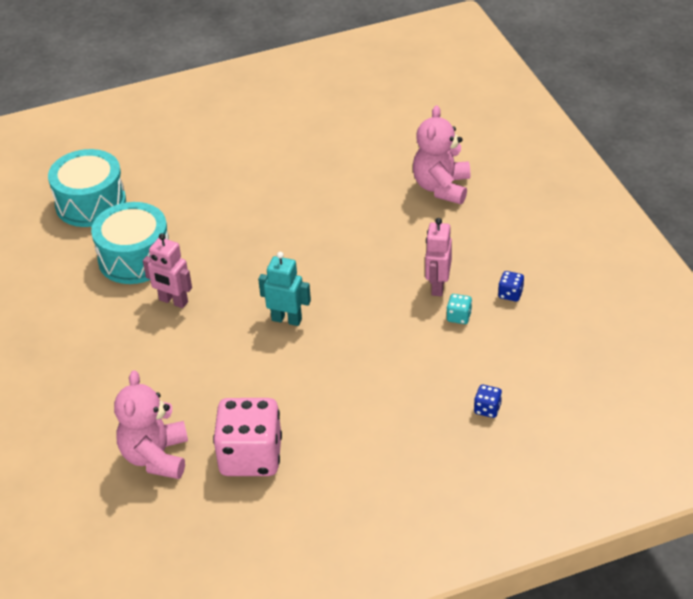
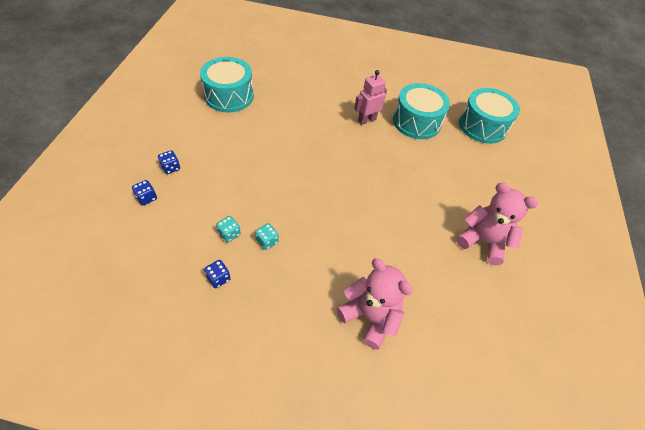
camera: 115 degrees right, 10 degrees up
(156, 457) = (264, 70): pink teddy bear -> pink teddy bear (483, 241)
(250, 457) = (229, 96): pink dice -> turquoise drum
(287, 319) = (309, 154): turquoise robot -> none
(428, 421) = (171, 167): none -> blue dice
(438, 286) = (267, 241): pink robot -> turquoise dice

